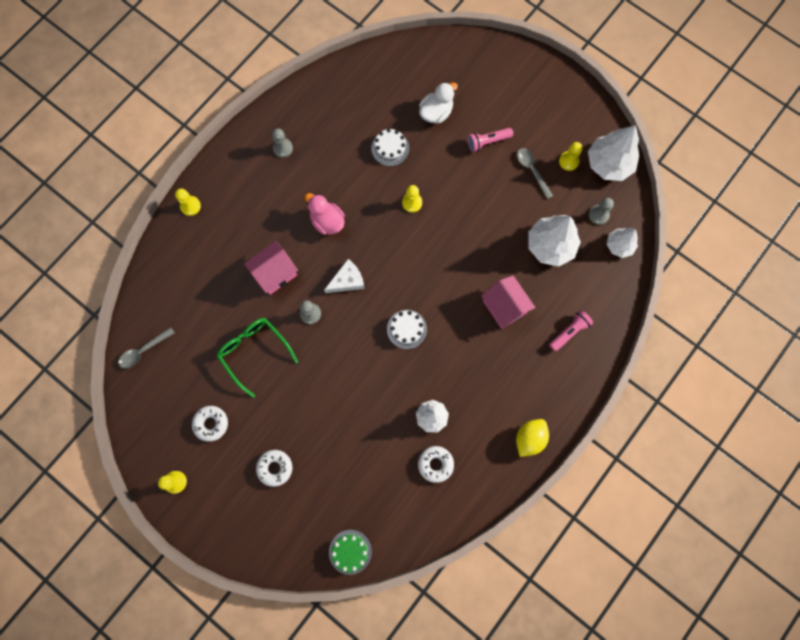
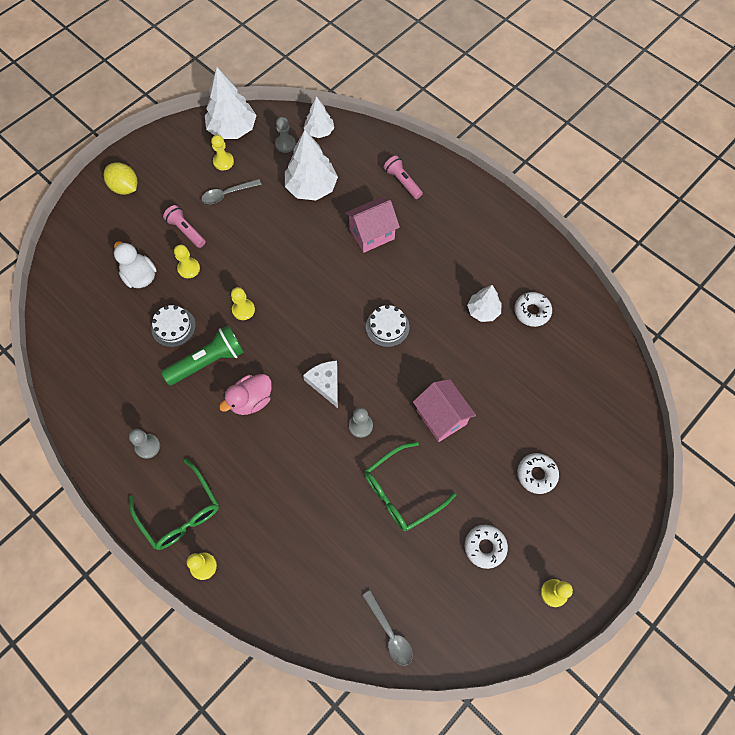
camera: 85 degrees left, 10 degrees down
(231, 182) = (180, 512): none -> green glasses
(275, 273) = (307, 463): pink house -> pink house (441, 417)
(350, 551) = (623, 400): green cake -> none
(360, 182) = (208, 362): none -> green flashlight
(448, 150) = (189, 268): none -> yellow pawn
(487, 142) = (186, 231): pink flashlight -> pink flashlight turned 150 degrees clockwise
(529, 438) = (506, 226): yellow lemon -> yellow lemon (125, 188)

